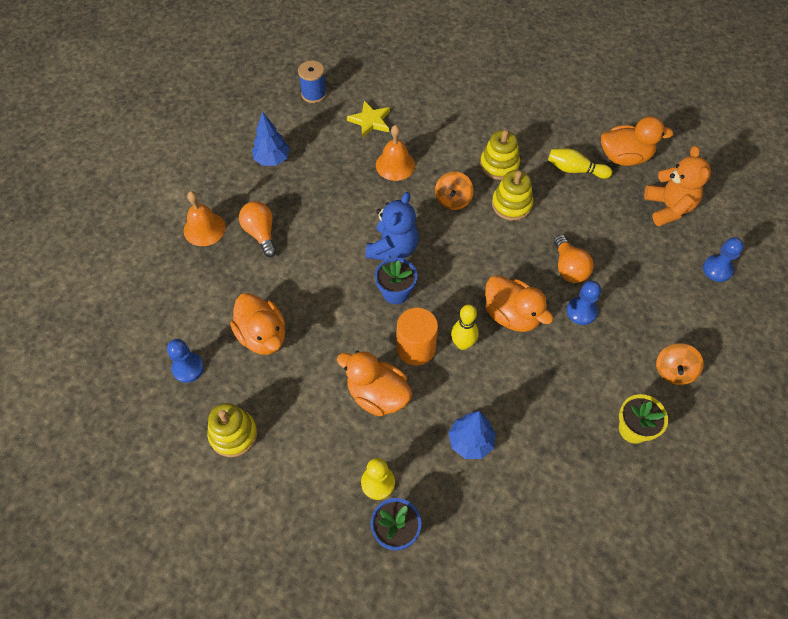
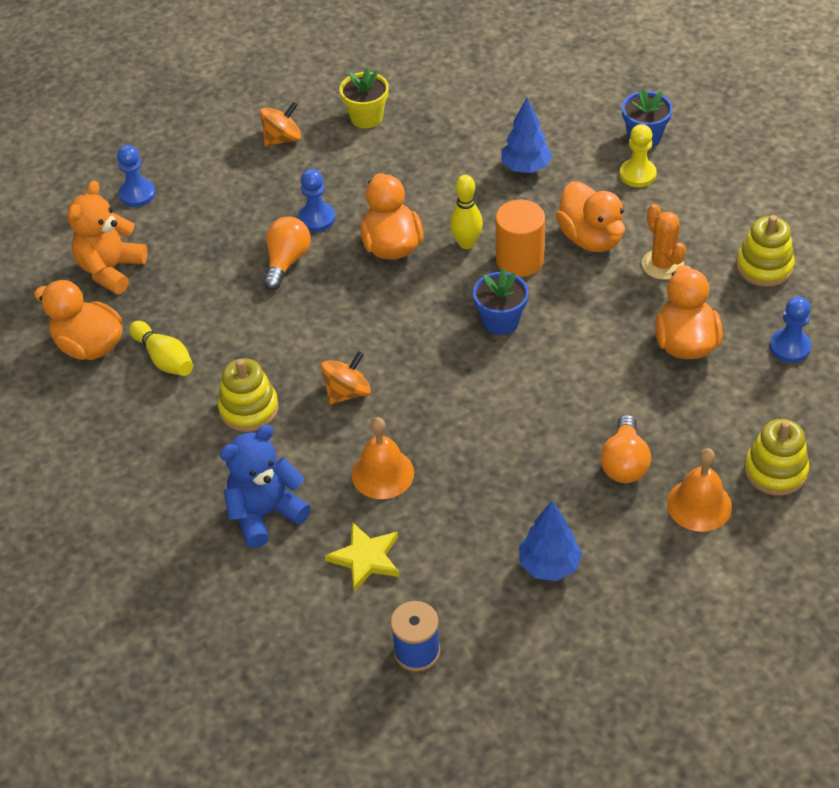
camera: 145 degrees left, 10 degrees down
(311, 397) = (662, 264): none -> orange cactus
(393, 248) = (467, 369): blue teddy bear -> blue teddy bear (265, 513)
(511, 204) = (282, 354): yellow stacking toy -> yellow stacking toy (775, 471)

